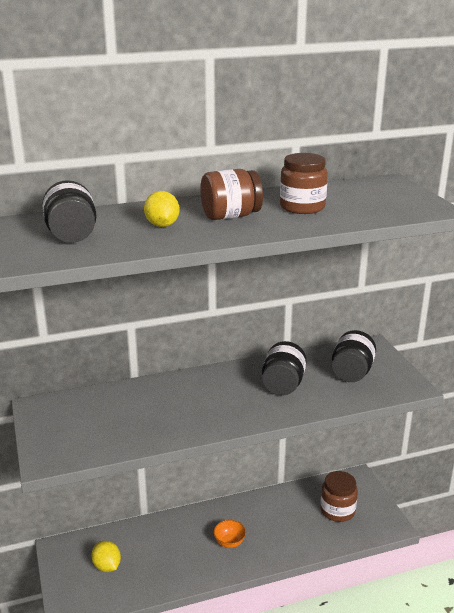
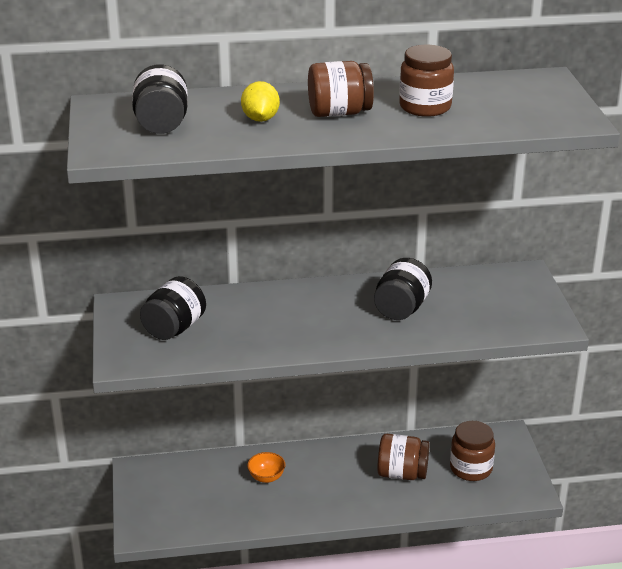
camera: 10 degrees right, 5 degrees up
(107, 566) = (188, 495): yellow lemon -> none
(229, 542) = (332, 487): orange bowl -> orange bowl (266, 477)
(283, 522) = (402, 473): none -> brown jar
(351, 373) = (488, 302): black jar -> black jar (174, 328)

